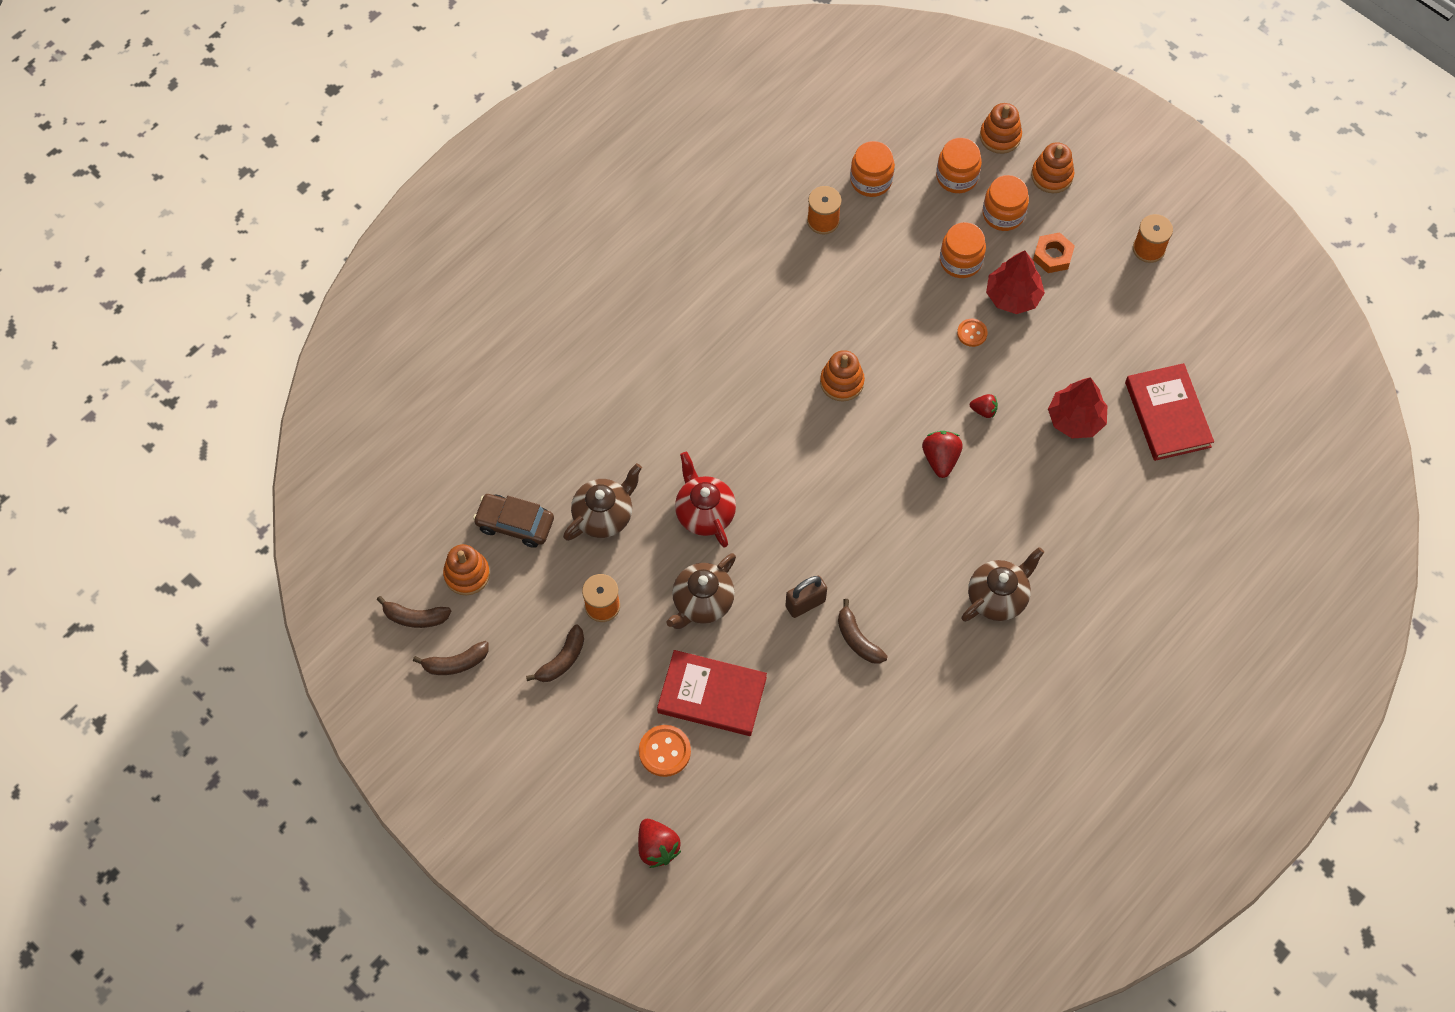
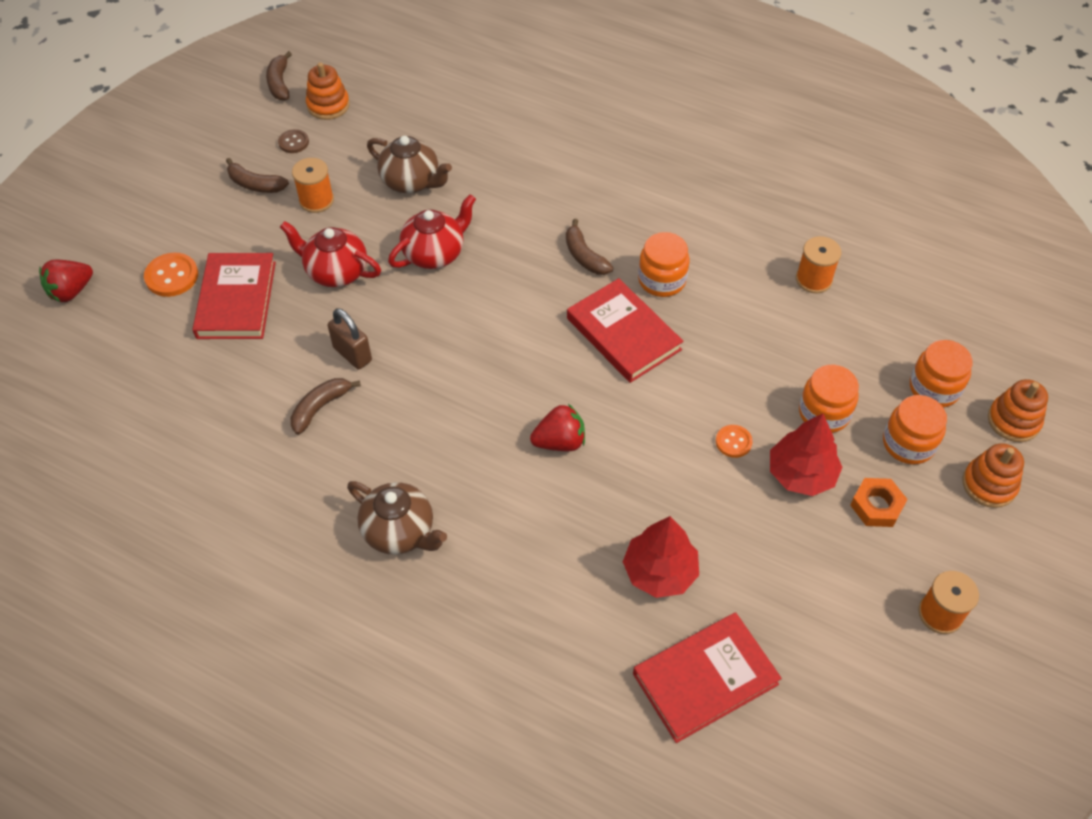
camera: 75 degrees right, 10 degrees down
(455, 663) = (240, 117): brown banana -> brown banana (584, 256)
(512, 615) = (293, 142): none -> brown button
(515, 524) = (386, 124): brown car -> none
(702, 602) = (336, 272): brown teapot -> red teapot
(842, 382) = (623, 334): orange stacking toy -> red book
(871, 180) = (886, 310): orange jar -> orange jar (661, 280)
(984, 410) = (637, 472): red strawberry -> none

